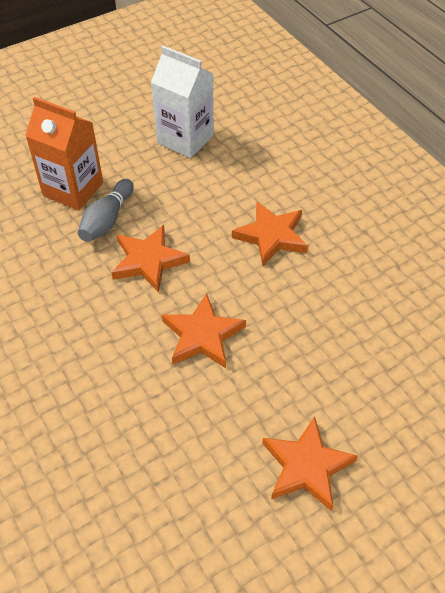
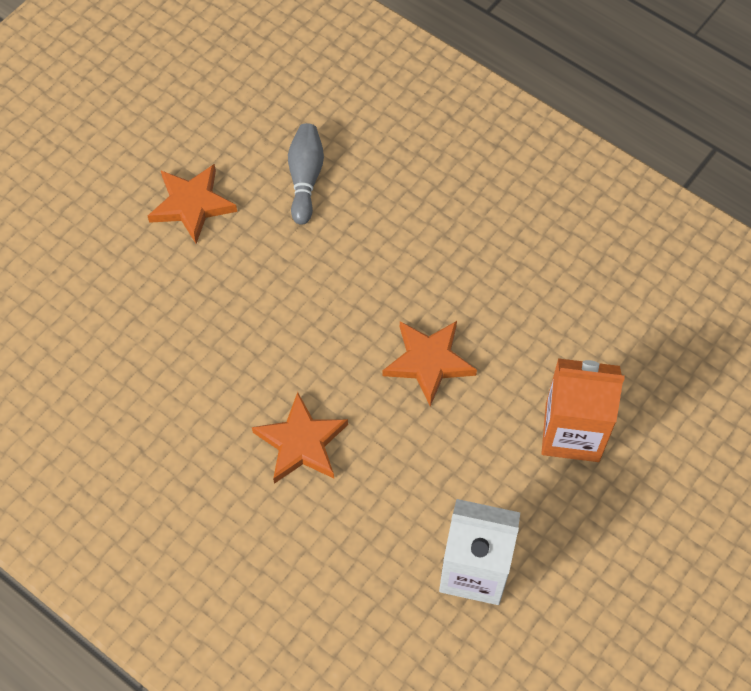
camera: 160 degrees right, 10 degrees up
(107, 220) = (505, 401): grey bowling pin -> grey bowling pin (305, 179)
(202, 335) = (332, 294): orange star -> none

